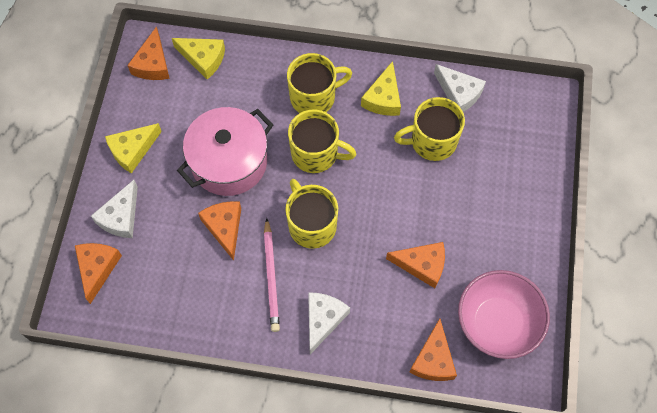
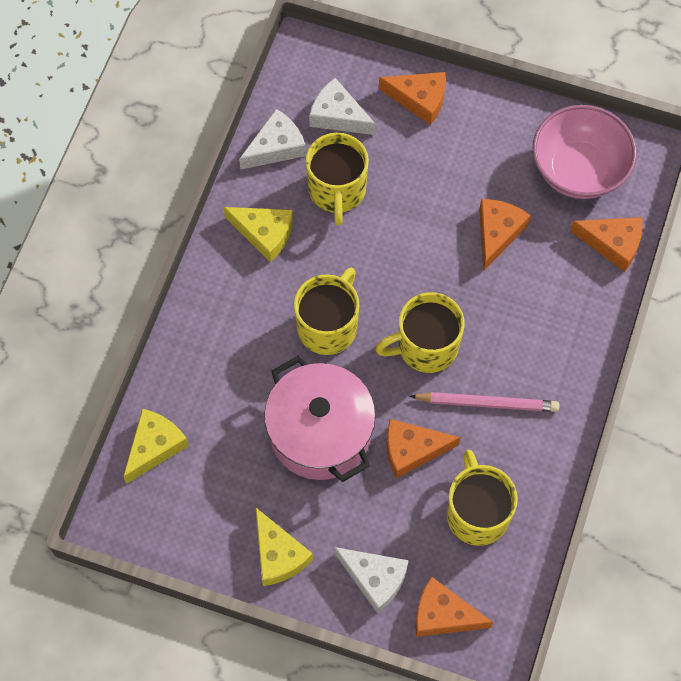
camera: 80 degrees left, 0 degrees up
(153, 64) = (147, 515): orange cheese -> orange cheese (419, 99)
(314, 97) = (245, 315): yellow mug -> yellow mug (477, 513)
(323, 320) = (550, 352): white cheese -> white cheese (338, 116)

